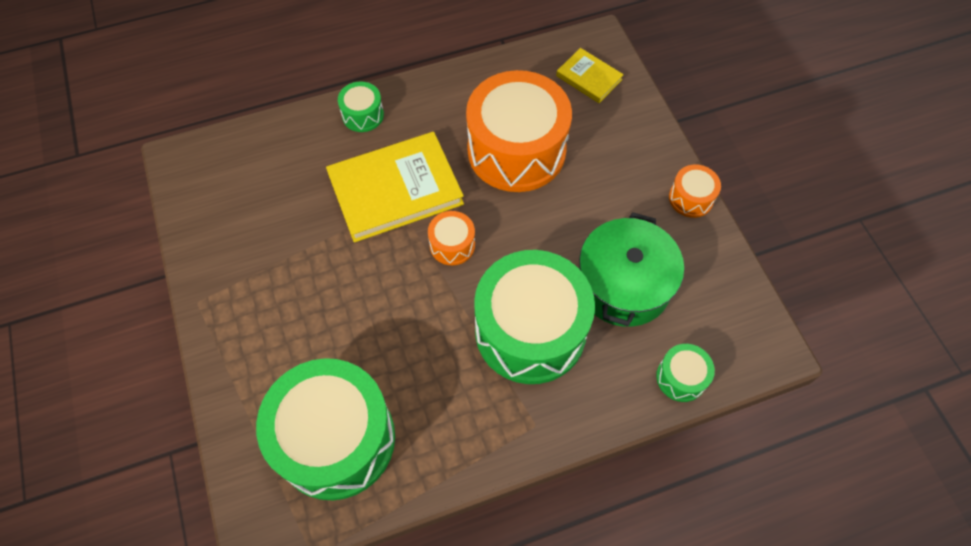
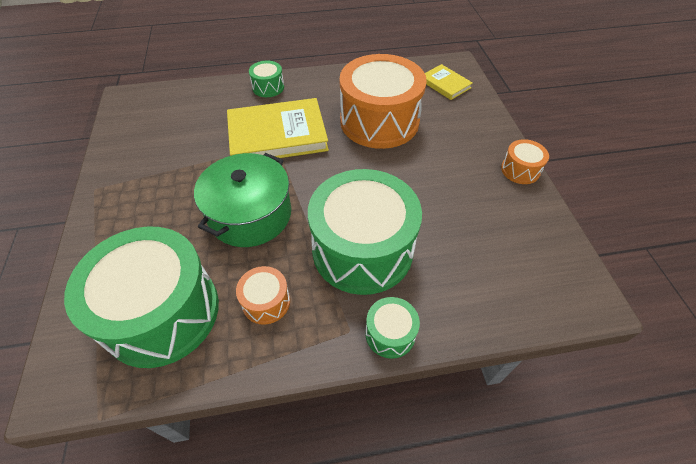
camera: 10 degrees right, 10 degrees down
(452, 245) = (311, 177): orange drum -> orange drum (266, 302)
(623, 284) = (453, 225): green pot -> green pot (250, 214)
(681, 377) = (498, 310): green drum -> green drum (390, 333)

